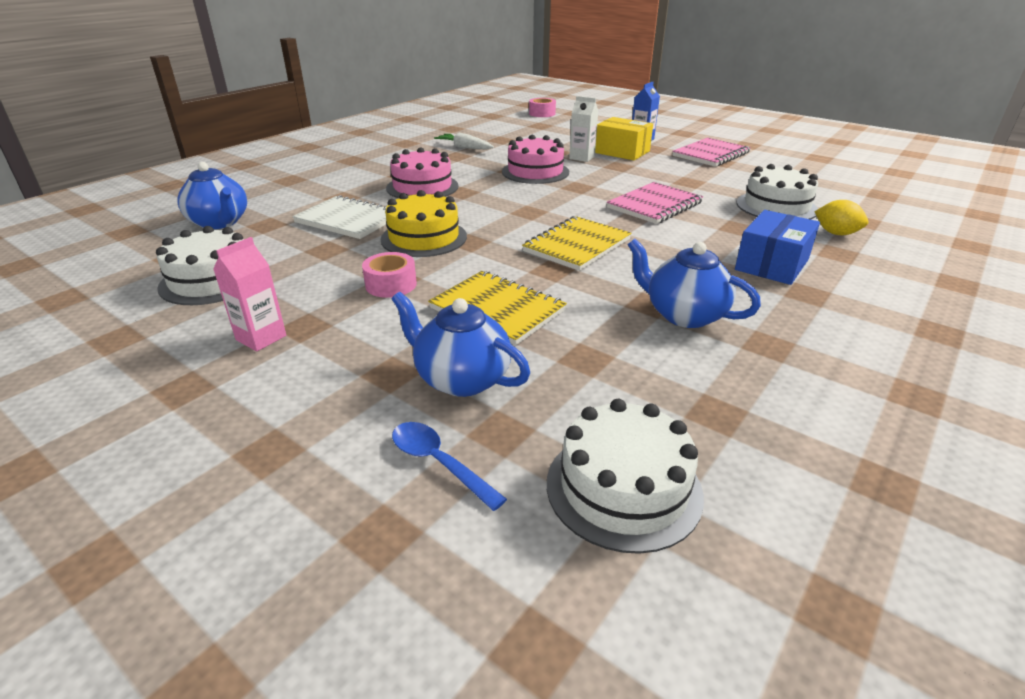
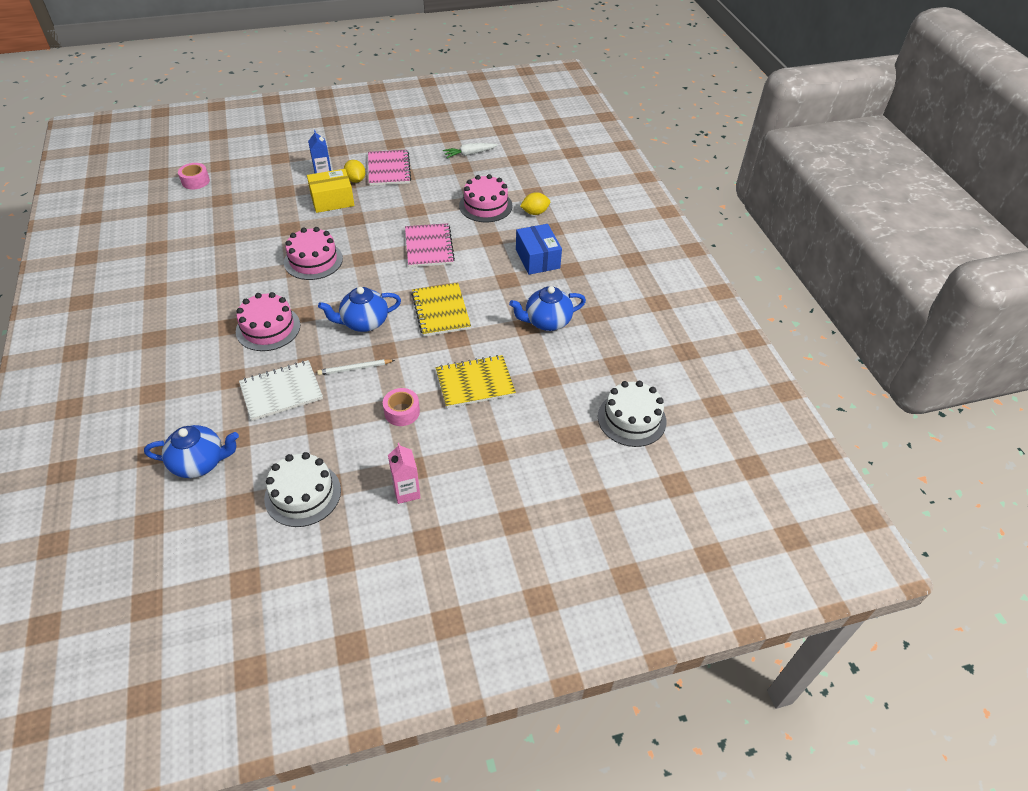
camera: 55 degrees left, 15 degrees up
(424, 238) = (355, 368): yellow cake -> white pencil
(439, 463) = (573, 465): blue spoon -> none
(461, 379) = (522, 429): blue teapot -> blue teapot (364, 323)
(465, 147) = (215, 265): white carrot -> white carrot (469, 154)
(582, 158) = (317, 224): white carton -> none
(666, 150) = (355, 180): none -> yellow lemon
(776, 206) = (485, 205): white cake -> pink cake

